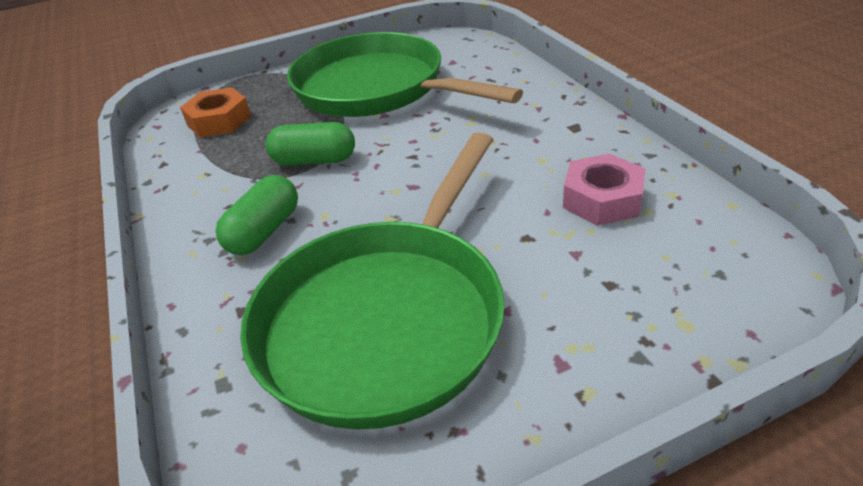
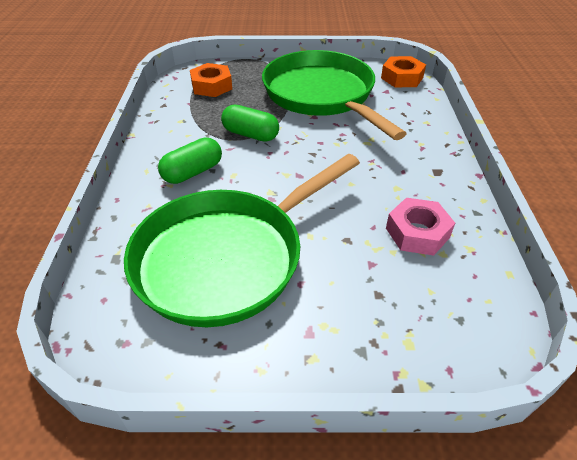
camera: 20 degrees right, 5 degrees up
(460, 43) = (402, 78): none -> orange nut

